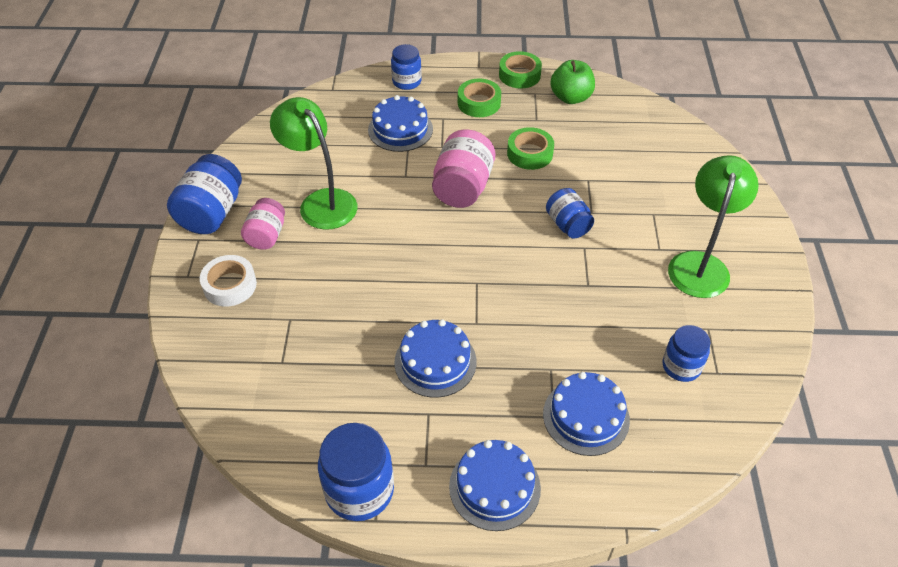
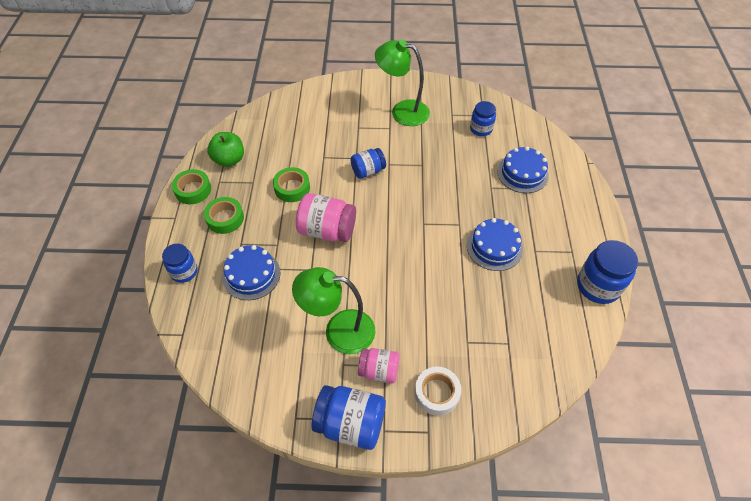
camera: 90 degrees left, 5 degrees up
(321, 202) = (339, 331): green lamp -> green lamp turned 45 degrees clockwise
(494, 487) = (578, 217): blue cake -> none

